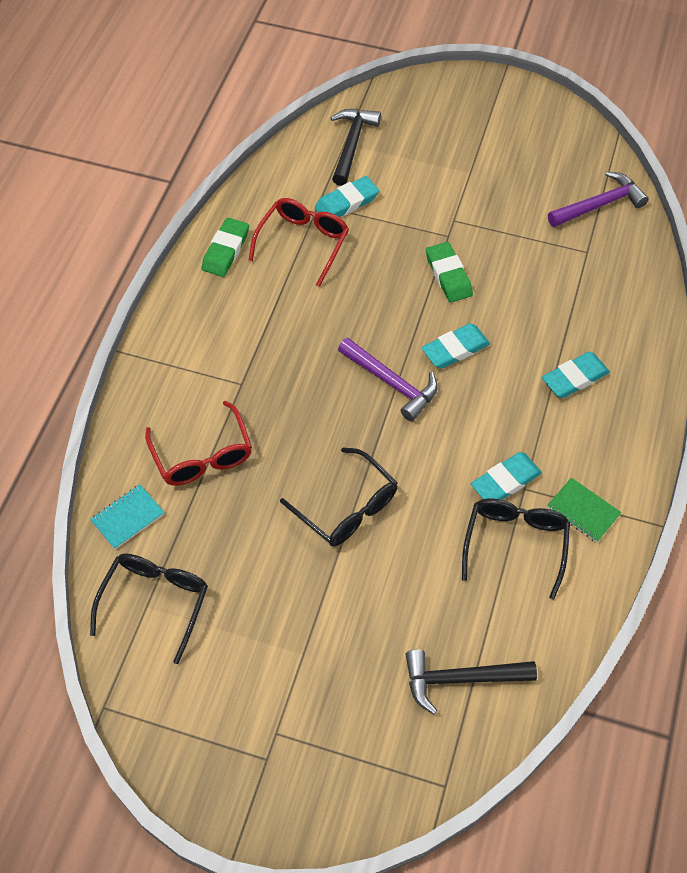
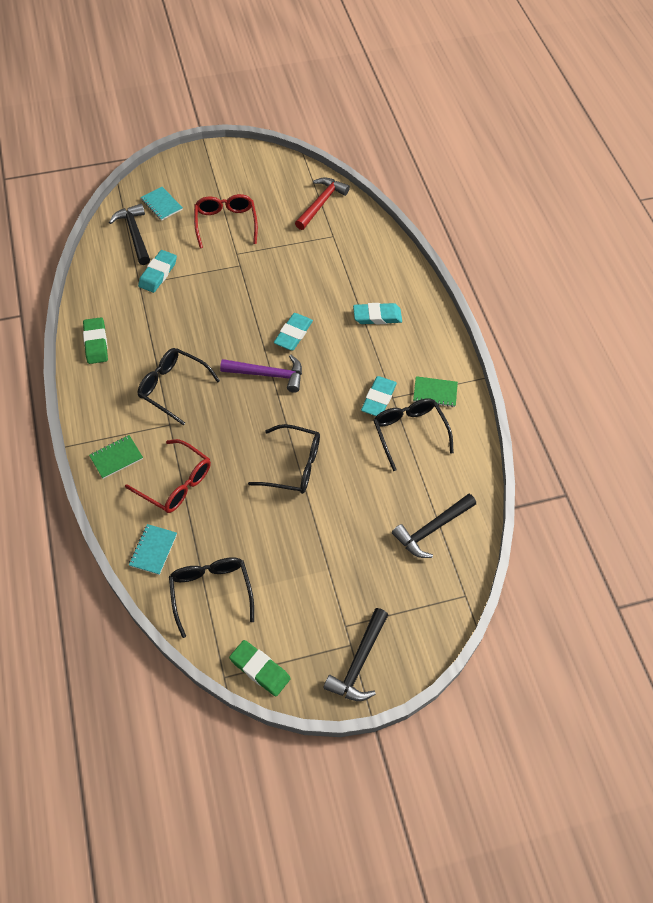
camera: 35 degrees left, 0 degrees up
(160, 391) = (116, 457): none -> green notebook
(261, 786) = (359, 663): none -> black hammer
(273, 343) = (172, 387): none -> black glasses
(303, 242) = (147, 313): red glasses -> red glasses (226, 223)
(405, 123) = (161, 204): none -> turquoise notebook
(448, 275) = (257, 290): green eraser -> green eraser (260, 669)
(574, 378) = (377, 316): turquoise eraser -> turquoise eraser turned 60 degrees clockwise
(600, 204) = (321, 203): purple hammer -> red hammer

